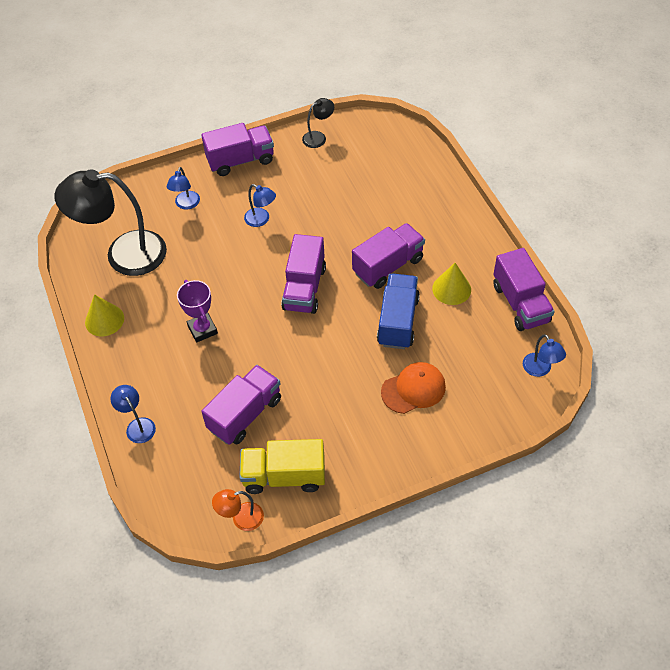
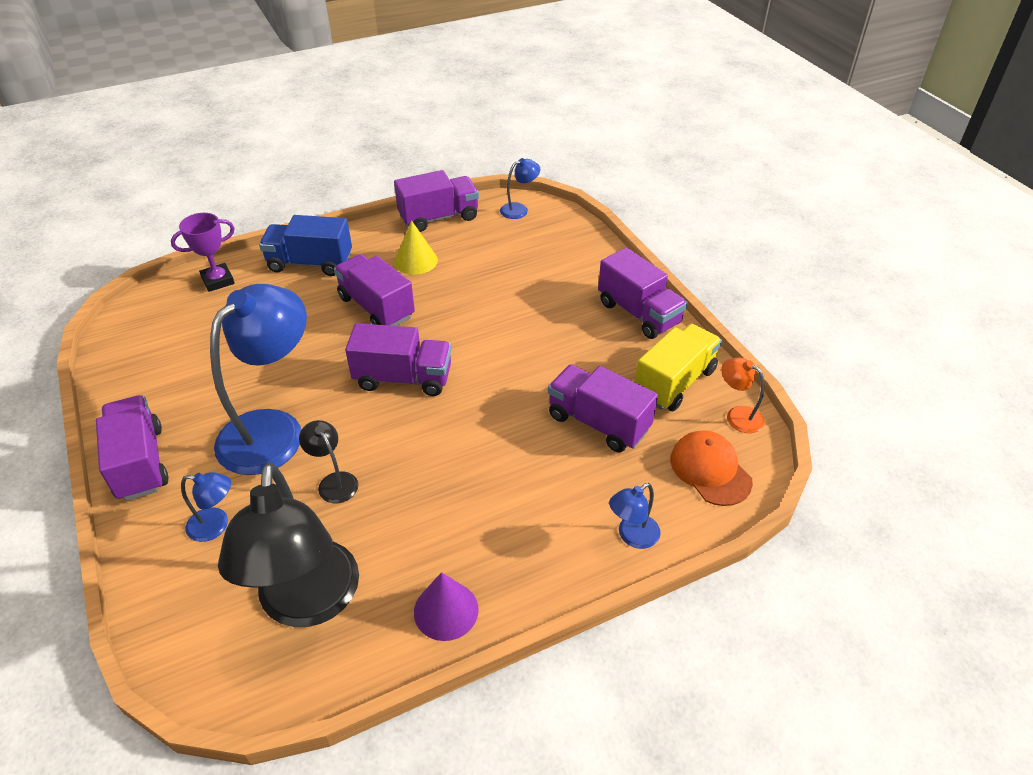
camera: 95 degrees left, 10 degrees down
(104, 320) = (446, 610): yellow cone -> purple cone
(202, 329) = (467, 479): purple trophy -> purple trophy (218, 280)
(241, 518) = (737, 415): orange lamp -> orange lamp turned 150 degrees clockwise
(261, 220) = (273, 429): blue lamp -> blue lamp, size x2.27
(284, 476) = (674, 382): yellow truck -> yellow truck turned 135 degrees counterclockwise
(318, 137) = (126, 376): black lamp -> black lamp (334, 481)
(376, 459) = (639, 313): none -> purple truck
(398, 321) = (458, 299): blue truck -> blue truck (310, 263)
(413, 389) = (549, 288): orange cap -> orange cap (710, 470)

